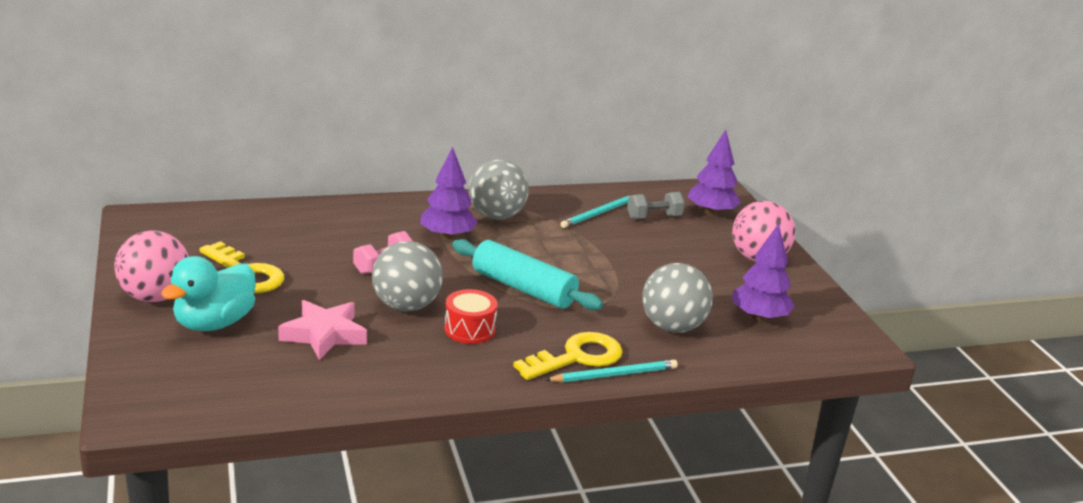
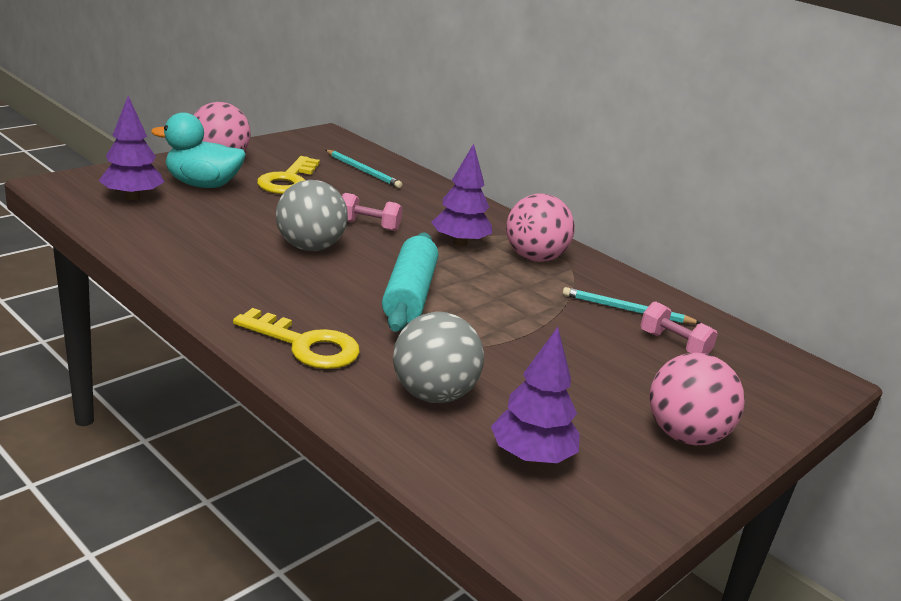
camera: 60 degrees right, 0 degrees up
(324, 334) = (226, 224): pink star -> none
(469, 329) = (300, 282): red drum -> none
(496, 216) = (534, 258): grey ball -> pink ball
(614, 375) = (292, 372): turquoise pencil -> turquoise pencil (363, 171)
(654, 217) = (674, 344): grey dumbbell -> pink dumbbell
(711, 212) = (751, 382): purple tree -> purple tree (132, 197)

